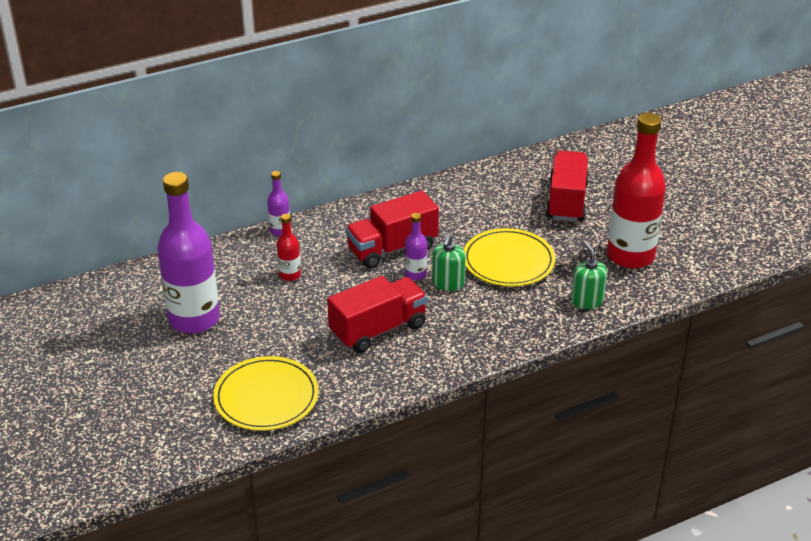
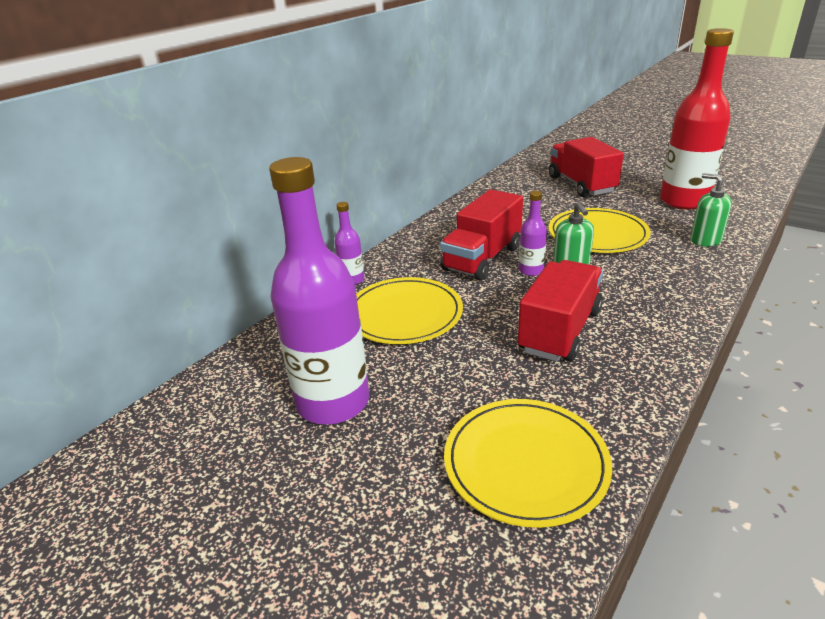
camera: 25 degrees left, 5 degrees down
(290, 275) = (404, 314): red bottle -> yellow plate

